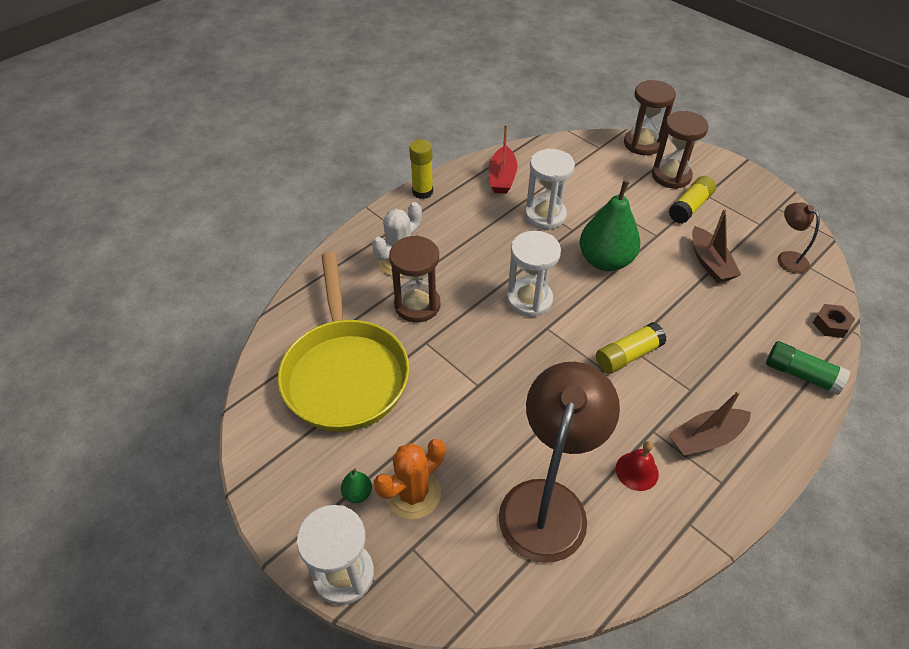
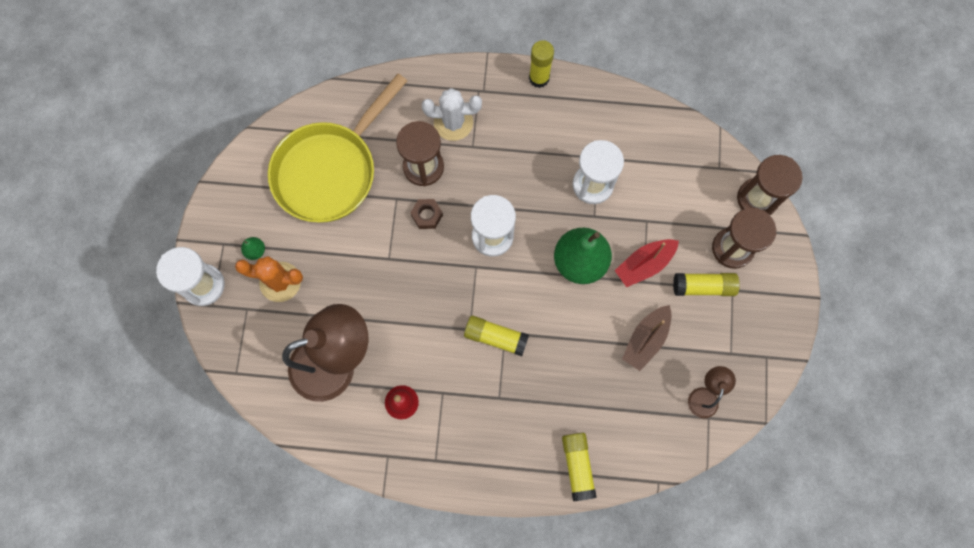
camera: 50 degrees right, 25 degrees up
(502, 177) = (609, 122): red boat -> red boat (644, 265)
(705, 438) = (463, 430): brown boat -> none
(801, 375) = (577, 466): green glue stick -> yellow glue stick
(831, 324) = (651, 464): brown nut -> brown nut (427, 215)

